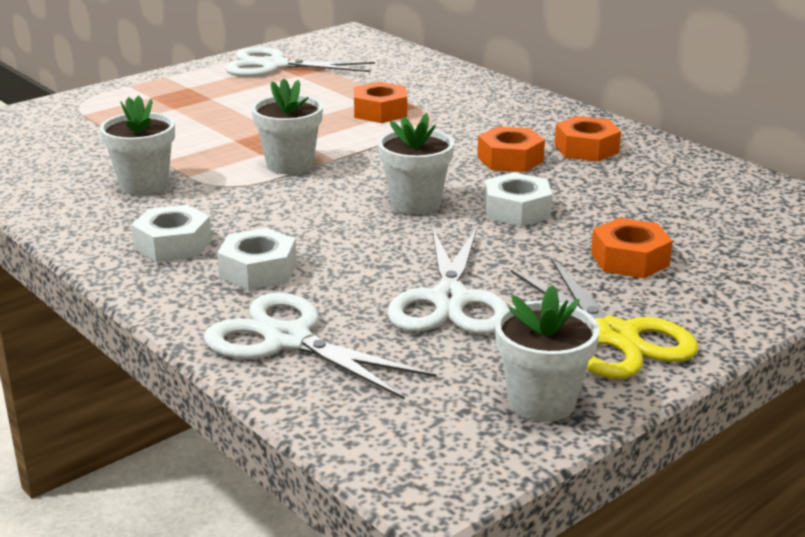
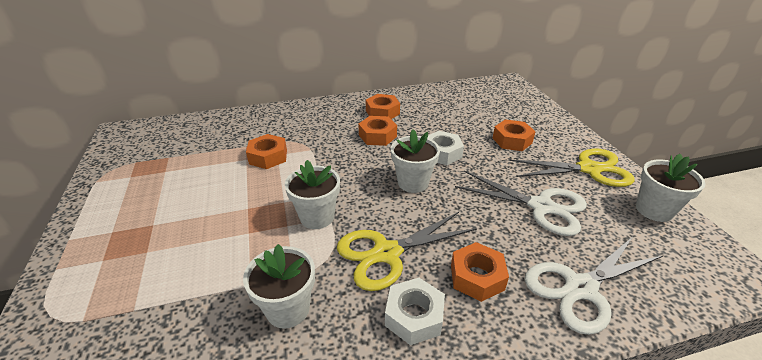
camera: 65 degrees left, 10 degrees up
(258, 270) = (477, 277): white nut -> orange nut
(259, 213) = (387, 253): none -> yellow scissors
(274, 66) = (131, 177): white scissors -> none

